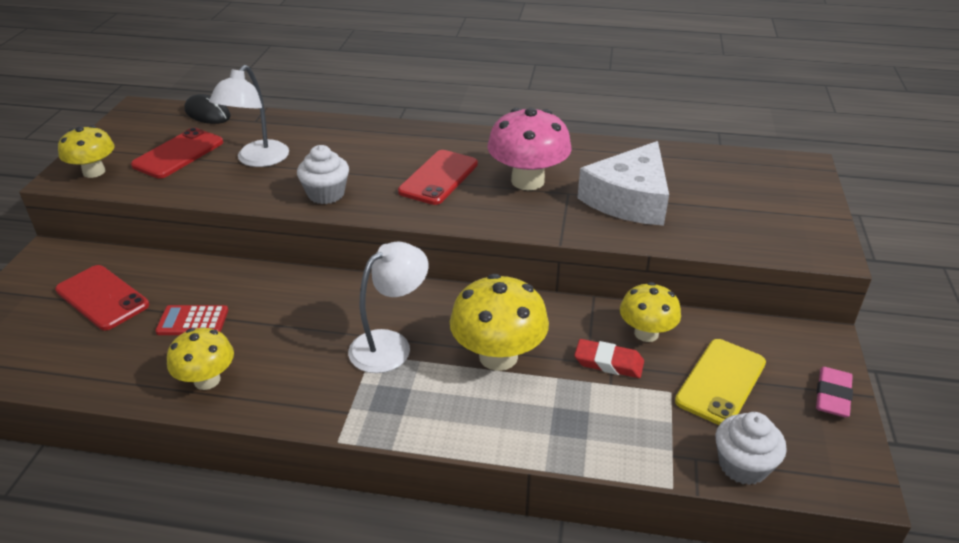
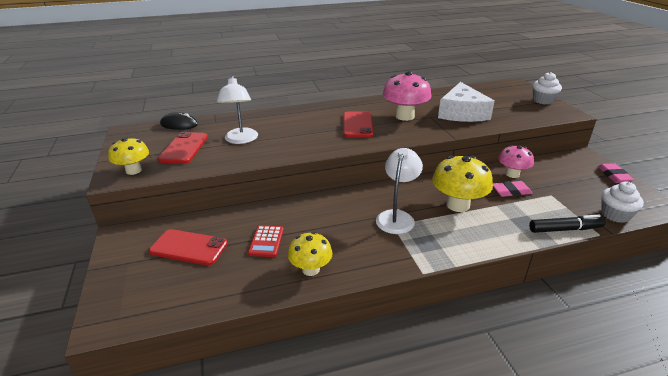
camera: 25 degrees left, 5 degrees down
(192, 321) = (266, 241): red calculator -> red calculator turned 60 degrees counterclockwise
(326, 194) = (304, 146): white cupcake -> white cupcake (543, 100)
(608, 362) = (511, 191): red eraser -> pink eraser
(623, 457) = (564, 229): none -> black marker
(646, 333) = (512, 174): yellow mushroom -> pink mushroom
(720, 382) = (566, 184): yellow phone -> none

